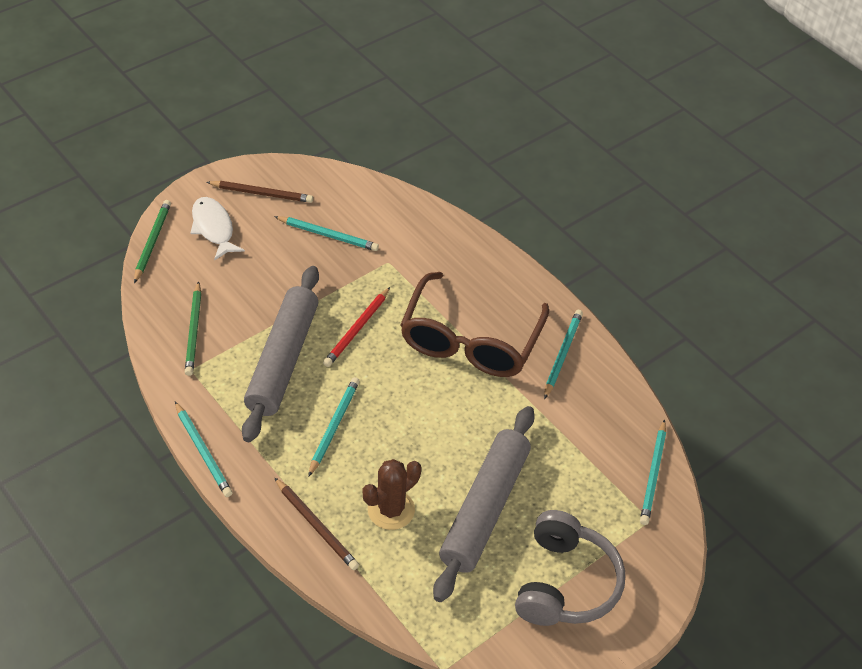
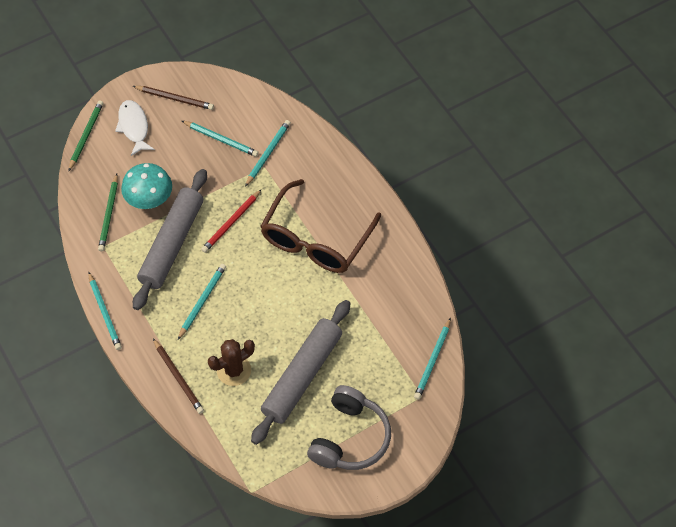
camera: 10 degrees right, 10 degrees up
(246, 311) = (149, 200): none -> turquoise mushroom
(562, 354) = (384, 256): turquoise pencil -> turquoise pencil (268, 153)

